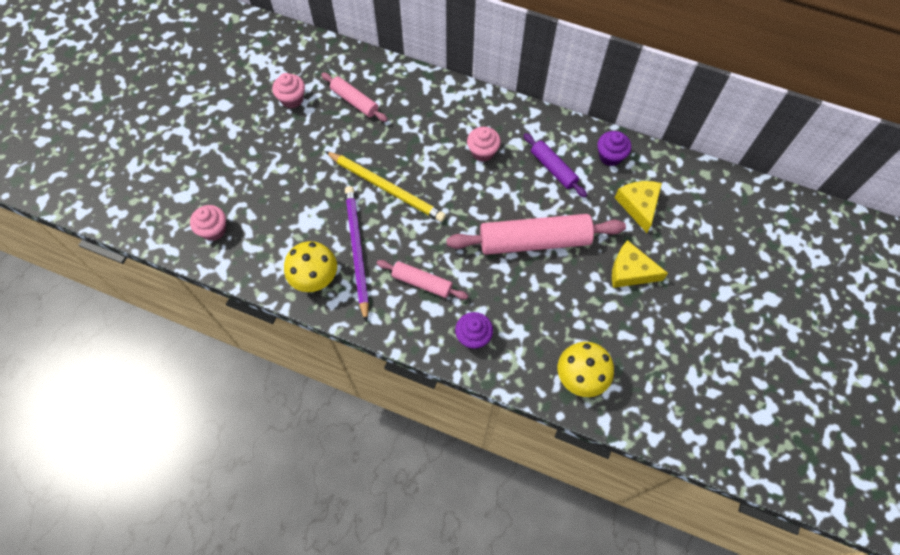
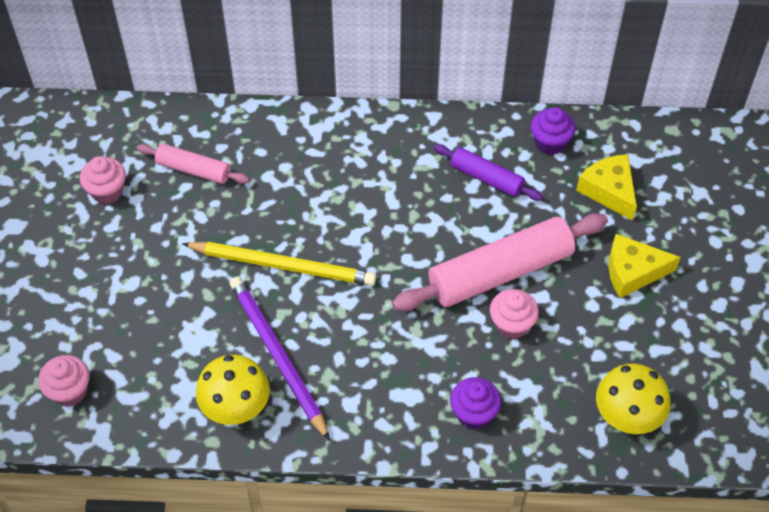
camera: 20 degrees left, 10 degrees down
(422, 282) = (380, 368): pink rolling pin -> none
(482, 152) = (389, 184): pink cupcake -> pink cupcake (511, 324)

